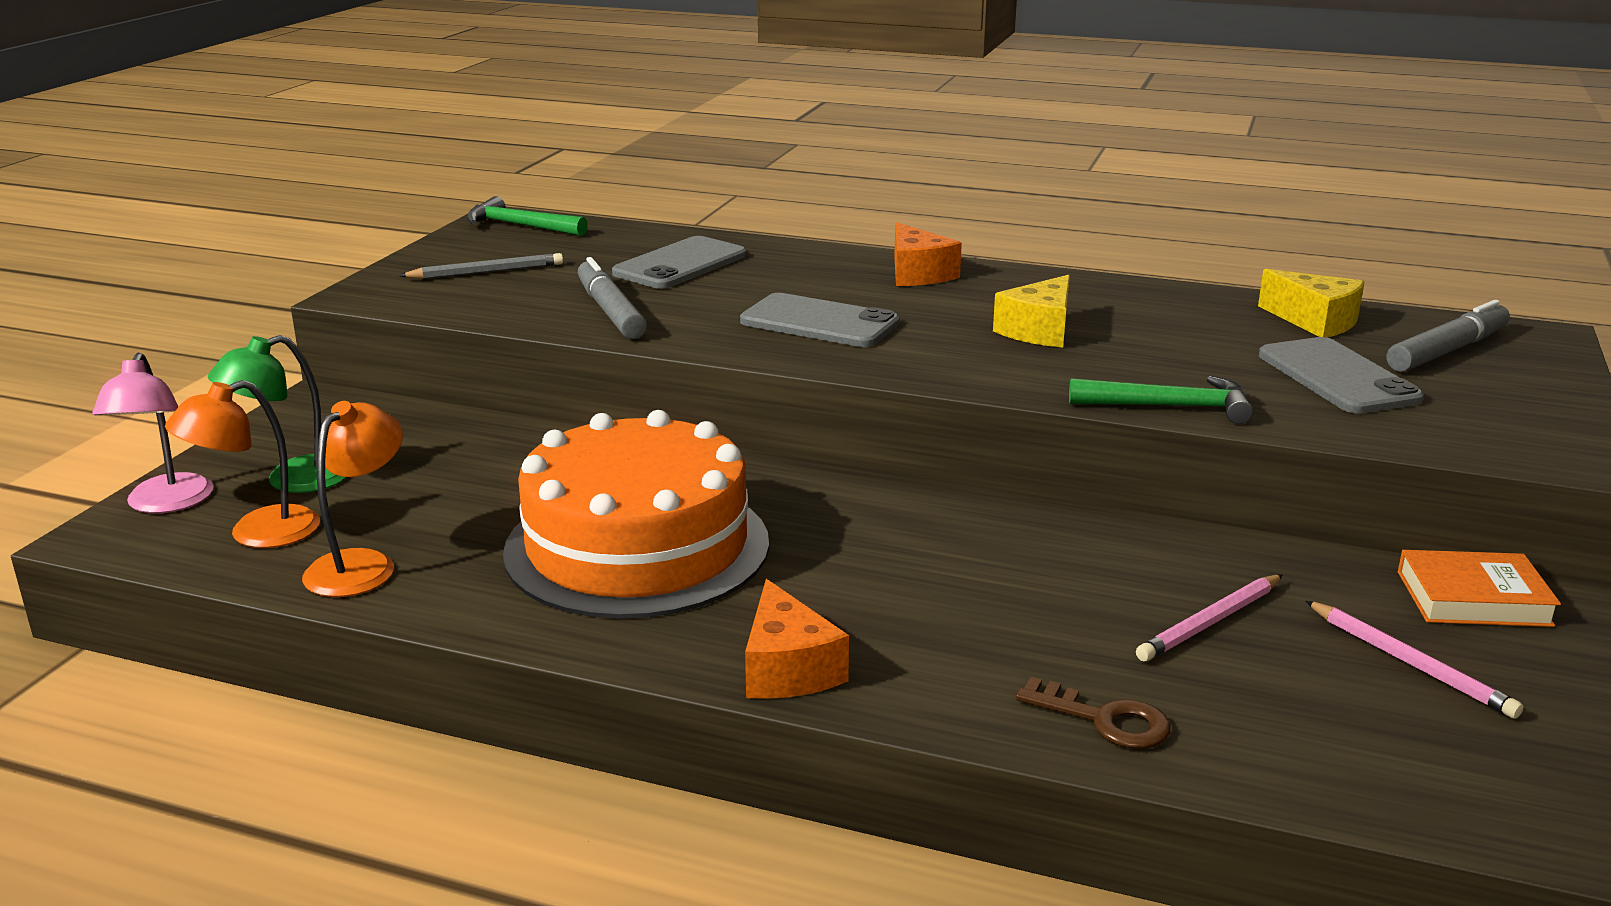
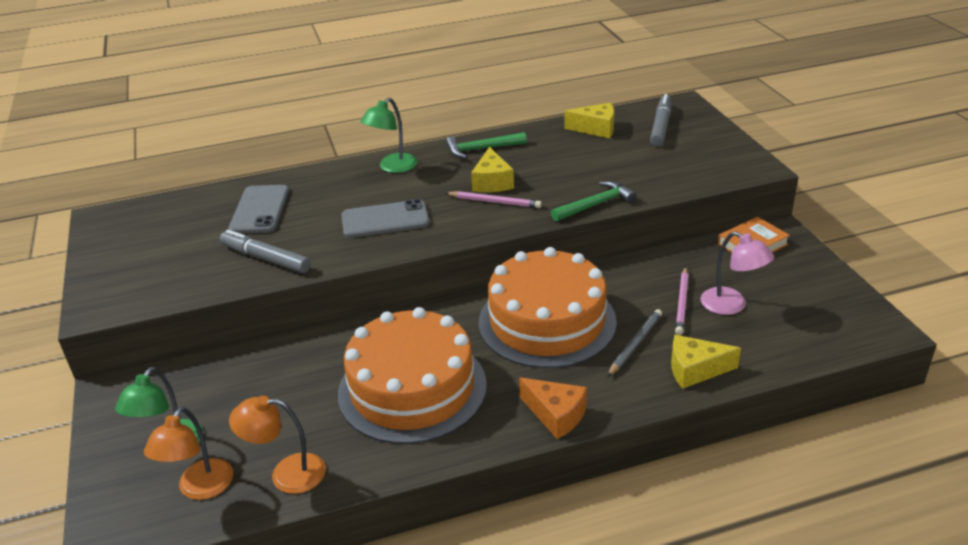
camera: 35 degrees left, 10 degrees up
(166, 503) = (114, 501): pink lamp -> pink lamp (731, 305)
(361, 564) = (286, 474): orange lamp -> orange lamp turned 75 degrees counterclockwise
(486, 272) = (151, 261): grey pencil -> grey pencil (635, 344)
(520, 226) = (122, 218): green hammer -> green hammer (481, 149)
(917, 274) = (392, 167): orange cheese -> green lamp
(940, 553) = (547, 321): none -> orange cake
(1104, 720) = (695, 370): brown key -> yellow cheese
(1337, 377) = (638, 159): grey phone -> none
(1409, 663) = (762, 286): pink pencil -> pink pencil (494, 202)

